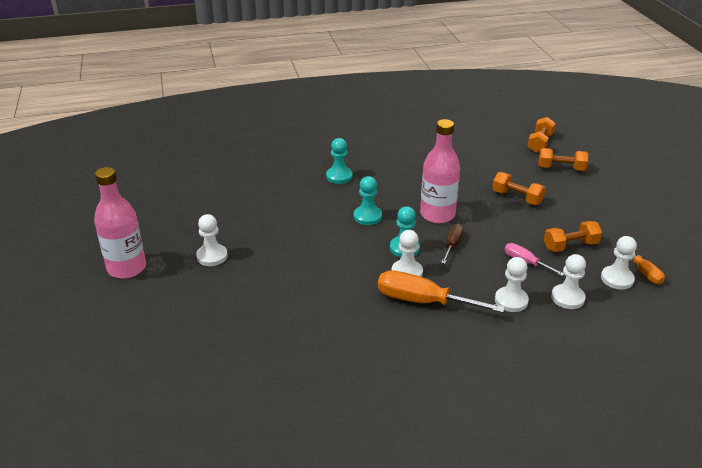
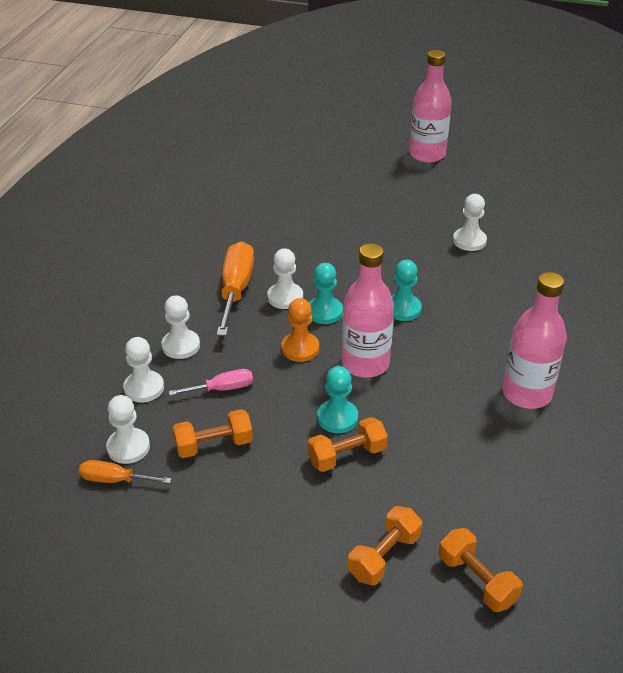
camera: 120 degrees right, 5 degrees up
(212, 256) = (409, 197): white pawn -> white pawn (469, 241)
(339, 176) = (506, 319): turquoise pawn -> turquoise pawn (337, 418)
(401, 156) = (526, 393): none -> pink bottle
(423, 301) = (236, 290): orange screwdriver -> orange screwdriver turned 45 degrees counterclockwise
(452, 245) = (300, 348): brown screwdriver -> orange pawn
(570, 246) = (214, 445): orange dumbbell -> orange dumbbell turned 60 degrees clockwise

